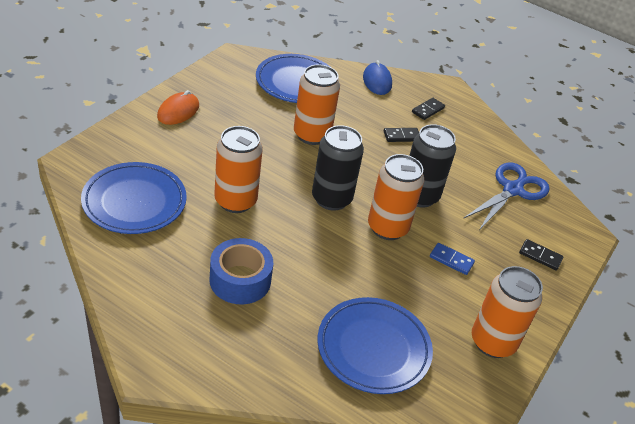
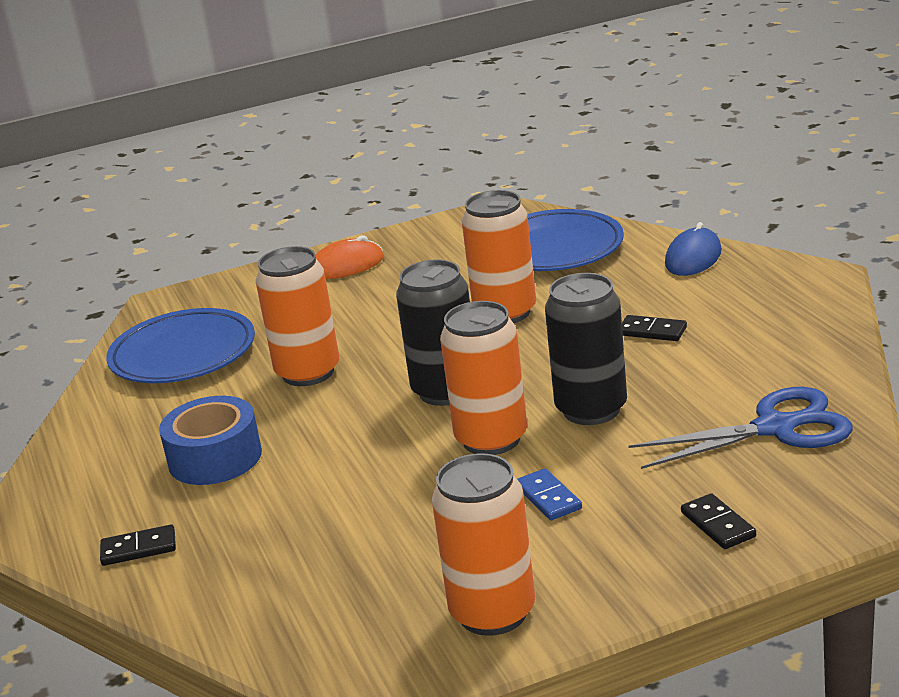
camera: 45 degrees right, 15 degrees down
(373, 348) = (301, 573): blue plate -> none
(428, 110) = (741, 303): black domino -> black domino (138, 549)

